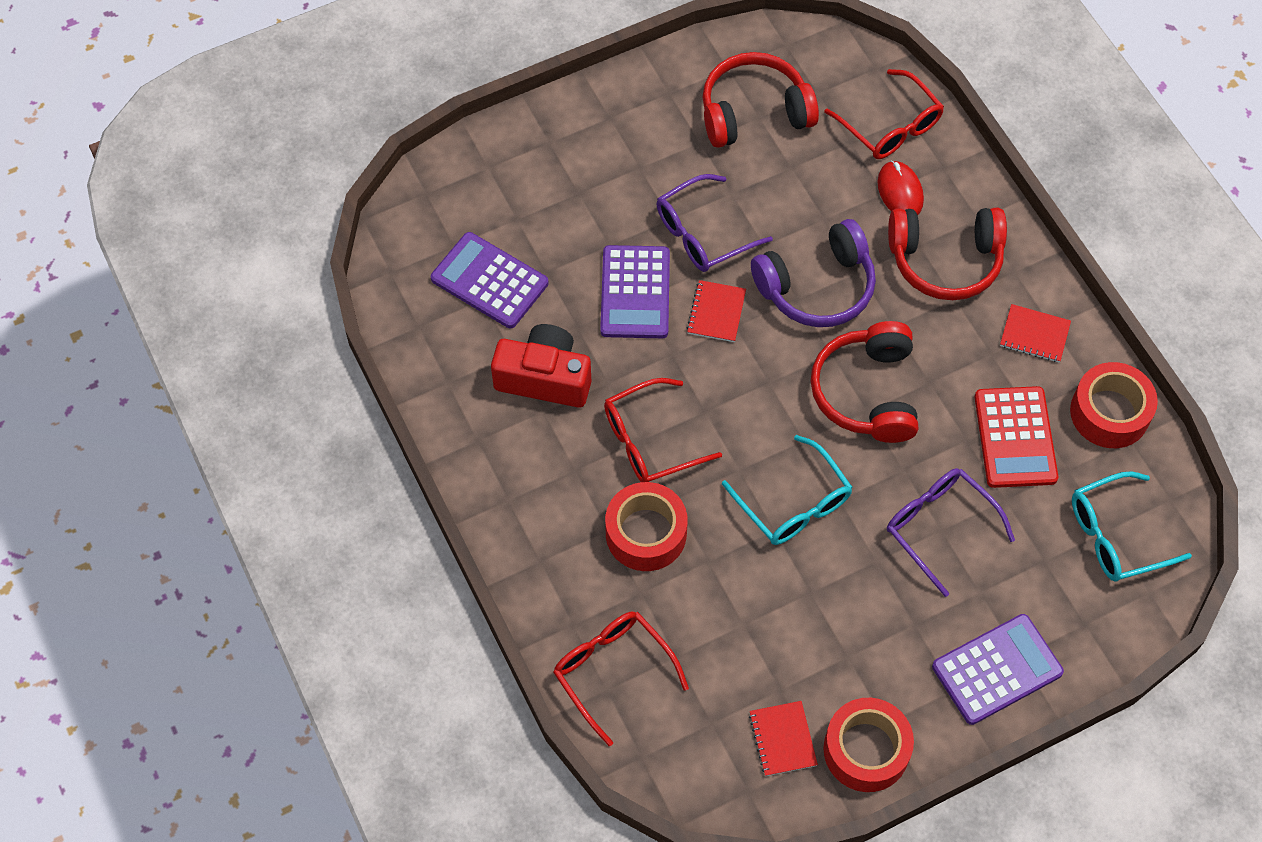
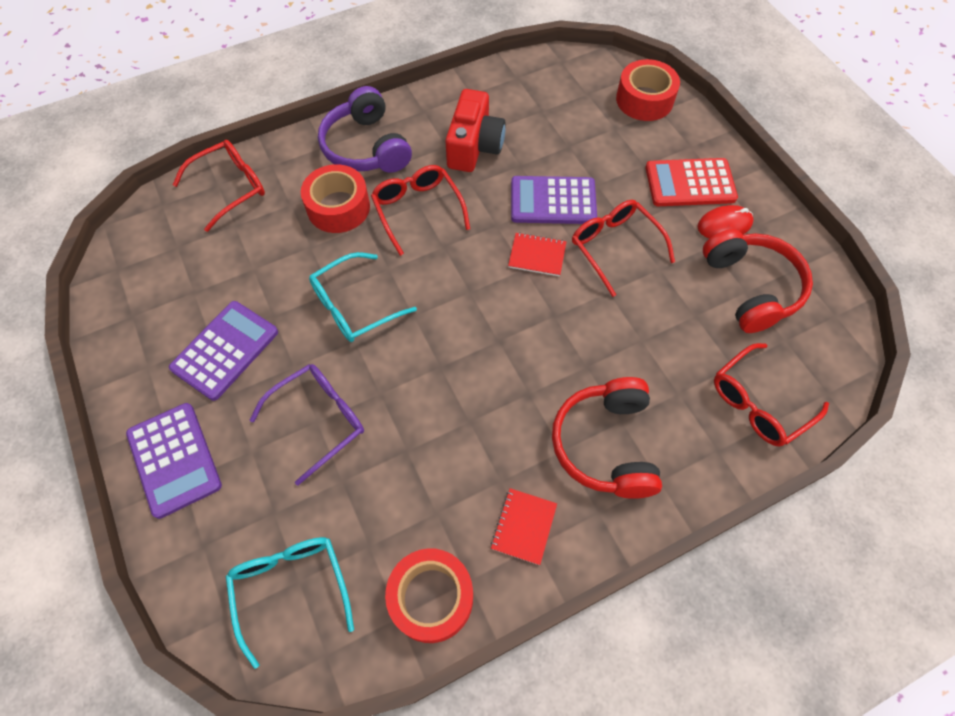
camera: 90 degrees right, 0 degrees up
(489, 281) = (557, 114): purple calculator -> purple calculator (225, 350)
(703, 233) = (615, 247): purple glasses -> red glasses
(782, 739) = (152, 292): red notebook -> none
(817, 287) = (567, 331): purple headphones -> purple headphones (366, 147)
(866, 750) = (128, 350): red tape -> red tape (644, 100)
(867, 392) = (459, 367): red headphones -> none
(900, 191) = (681, 407): red mouse -> red mouse (724, 225)
(1015, 437) = (407, 496): red calculator -> red calculator (690, 183)

